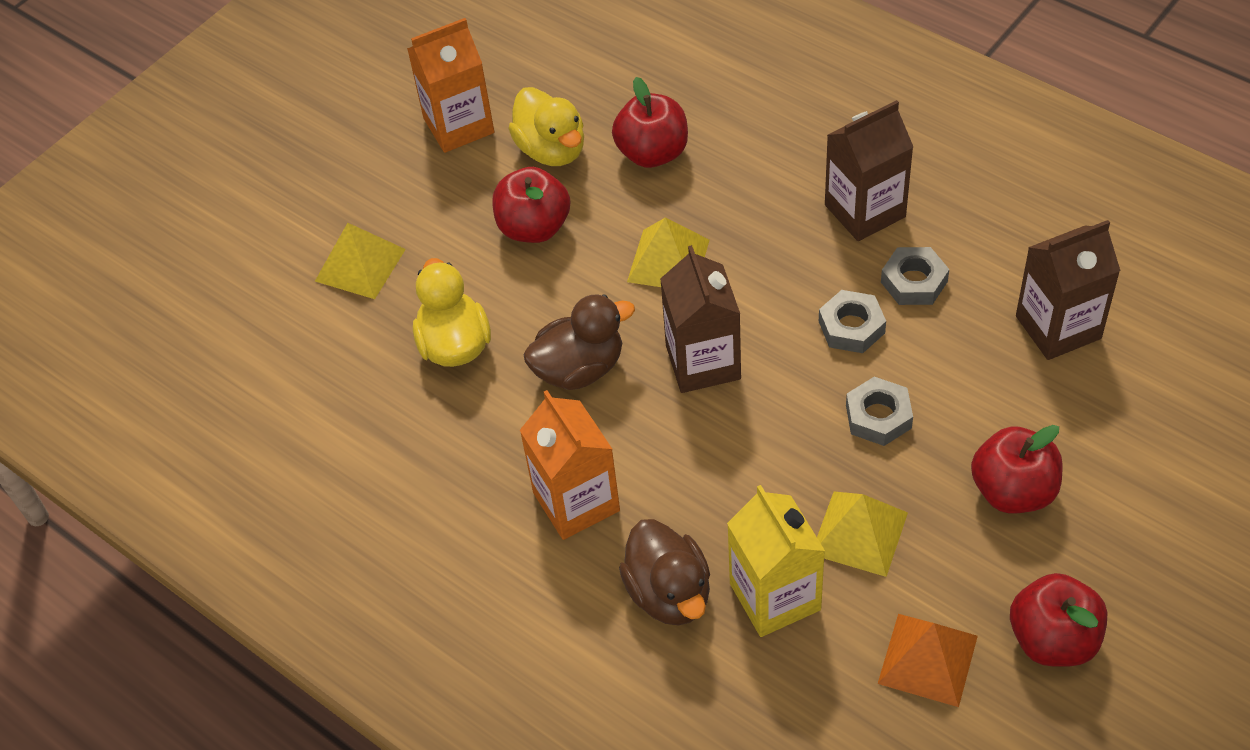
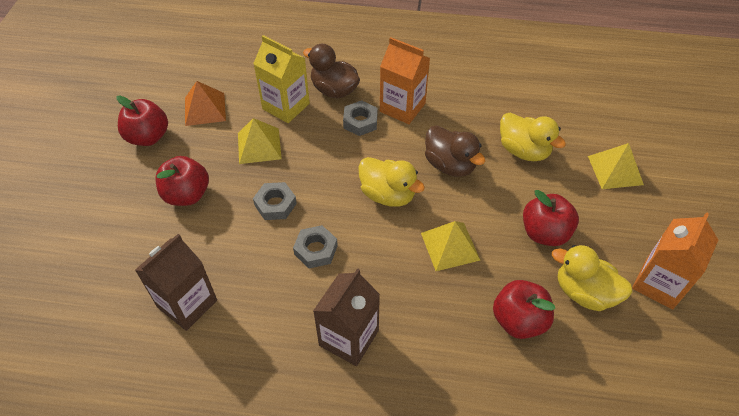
camera: 145 degrees right, 0 degrees up
(579, 369) = (450, 165): brown duck -> brown duck turned 75 degrees counterclockwise
(703, 362) = (388, 195): brown carton -> yellow duck
(914, 282) = (291, 297): grey nut -> grey nut (360, 122)

